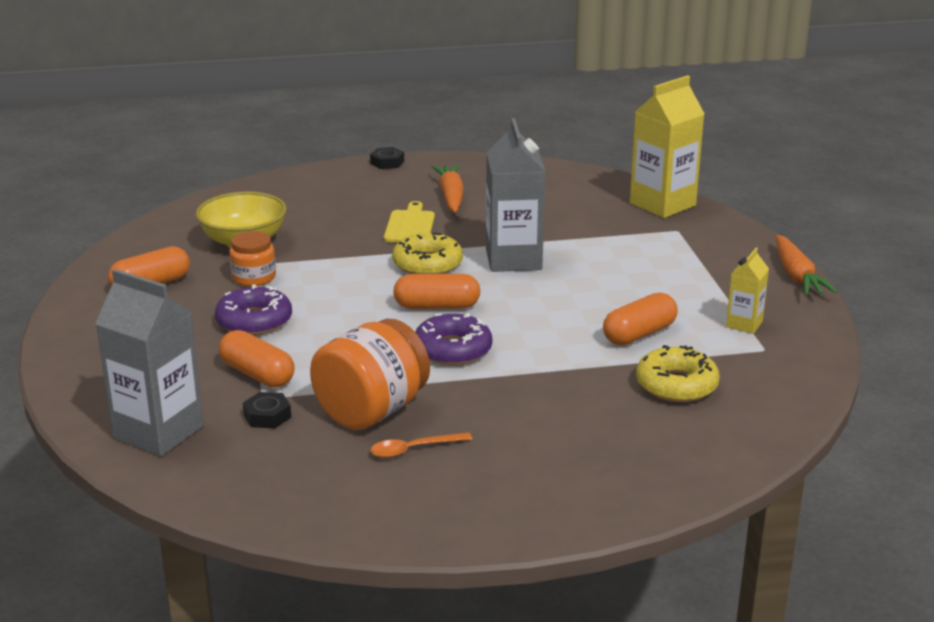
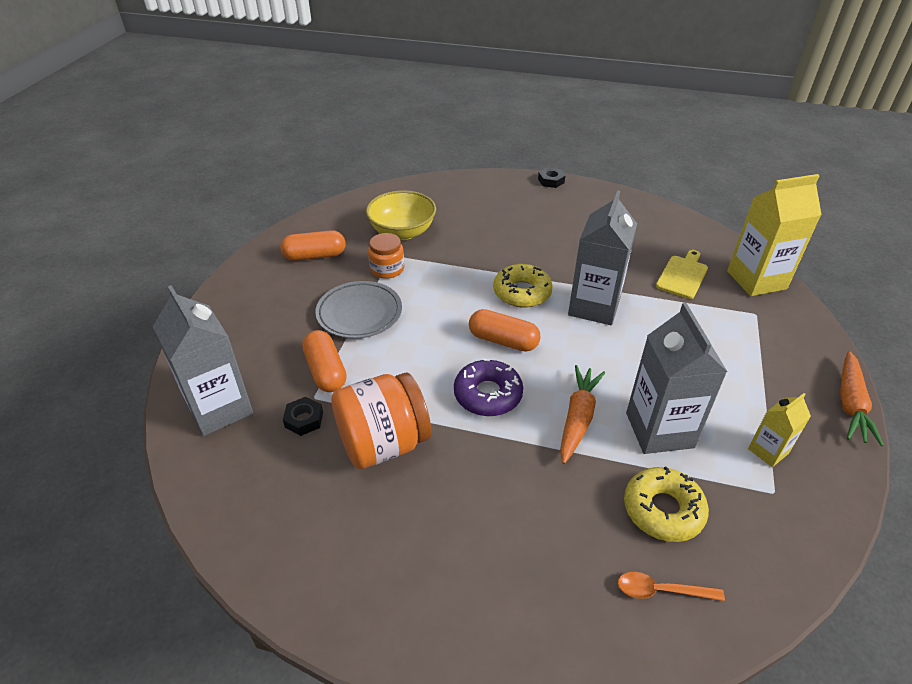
camera: 25 degrees right, 15 degrees up
(254, 321) = (359, 313): purple donut -> grey plate
(410, 226) = (531, 248): yellow cutting board -> yellow cutting board (683, 275)
(413, 449) = (388, 504): orange spoon -> orange spoon (661, 590)
(451, 196) = (580, 226): orange carrot -> orange carrot (578, 418)
(639, 334) = (659, 430): orange capsule -> grey carton

